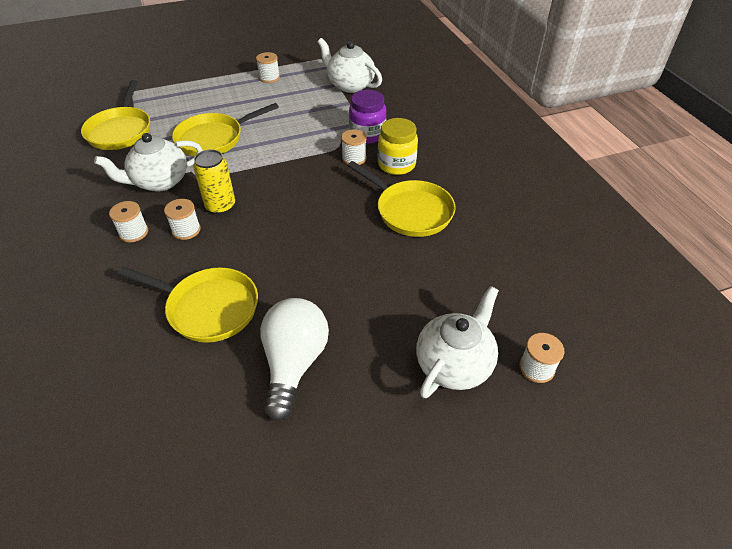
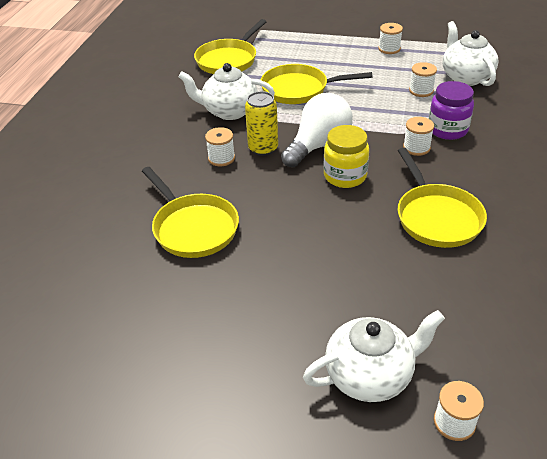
camera: 35 degrees right, 5 degrees down
(133, 232) = (181, 145): white spool -> white spool (421, 91)
(294, 363) = (227, 303): white light bulb -> white light bulb (319, 145)
(396, 164) = (456, 168): yellow jar -> yellow jar (345, 176)

